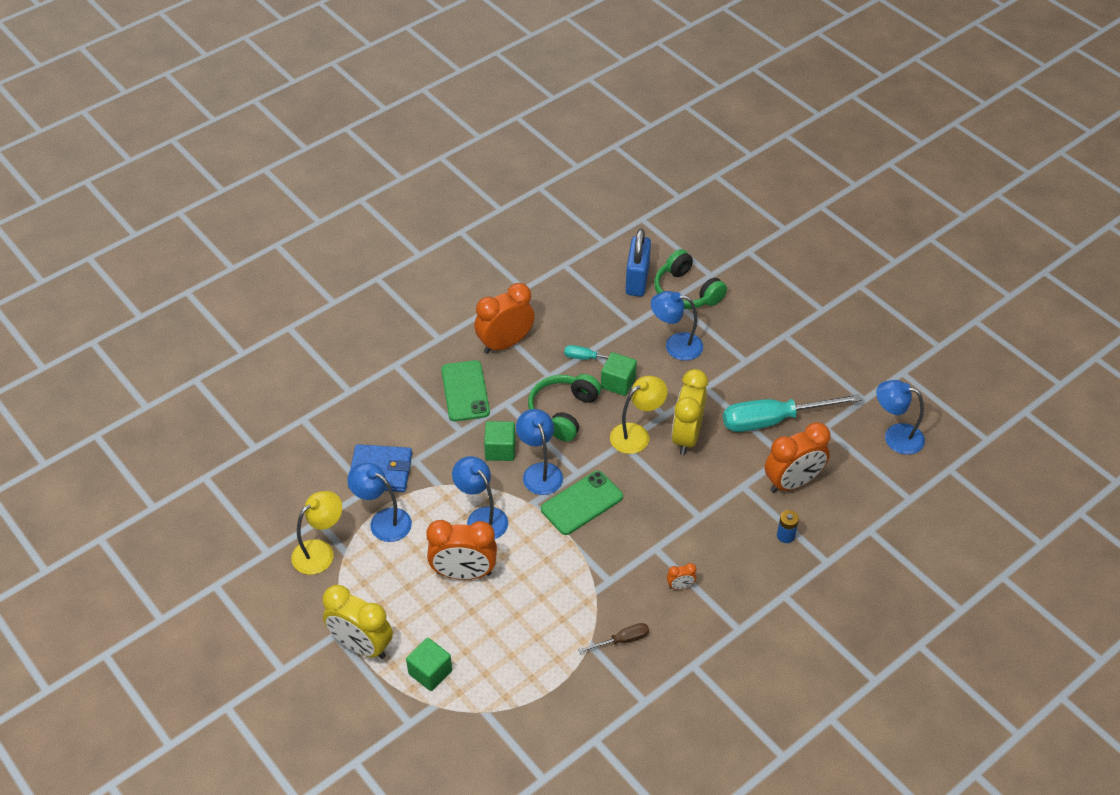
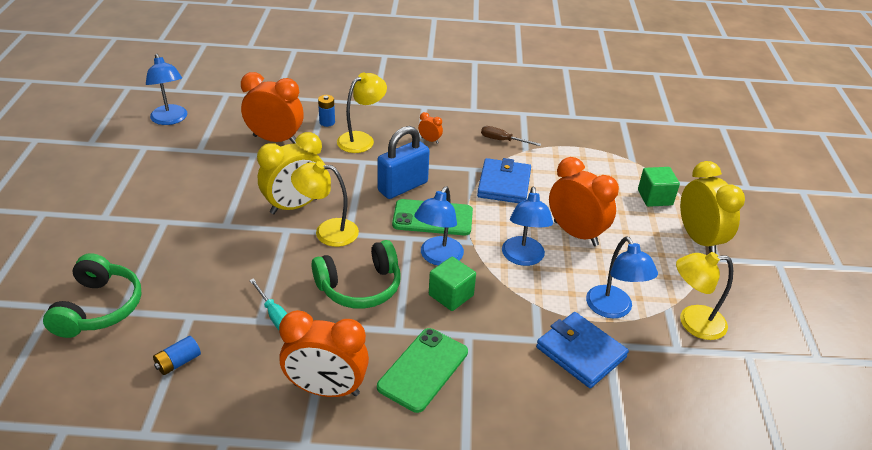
camera: 140 degrees left, 10 degrees down
(566, 583) = (504, 184): none -> blue wallet
(599, 300) = (178, 362): none -> blue battery
(618, 383) = (282, 276): green cube -> none
(637, 280) = (114, 354): blue padlock -> blue padlock (403, 187)
(675, 345) = (190, 270): blue lamp -> none
(733, 539) = (361, 139): none -> yellow lamp
(773, 420) = (221, 175): turquoise screwdriver -> none

